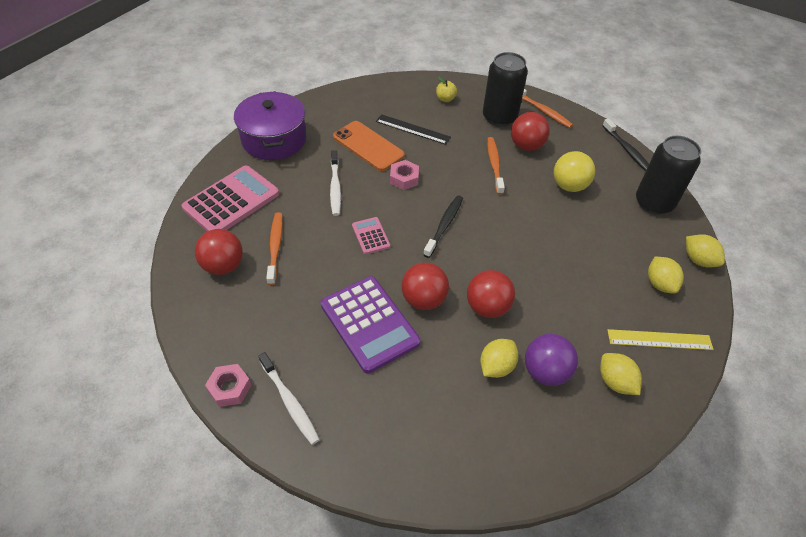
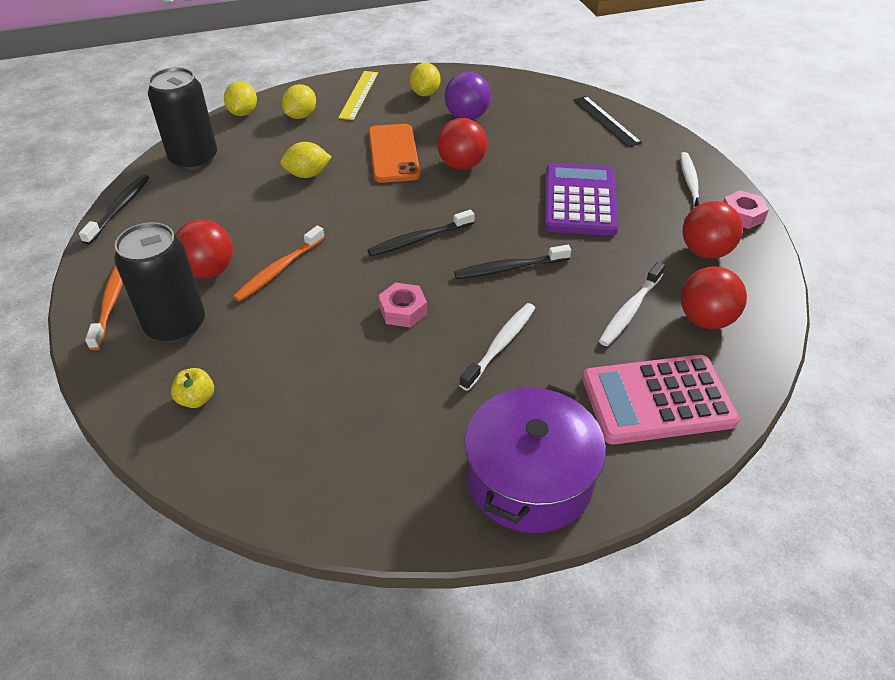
camera: 140 degrees left, 5 degrees down
(275, 247) = (630, 310): orange toothbrush -> white toothbrush
(368, 146) = (398, 382): orange phone -> orange phone (393, 153)
(371, 236) = (509, 268): pink calculator -> black toothbrush
(412, 129) = (309, 374): black ruler -> black ruler (606, 121)
(424, 299) = (511, 194): red ball -> red ball (705, 251)
(496, 366) = (500, 134): yellow lemon -> yellow lemon (307, 174)
(569, 186) = (240, 209): yellow ball -> none
(659, 340) = (359, 95): yellow ruler -> yellow ruler turned 60 degrees clockwise

